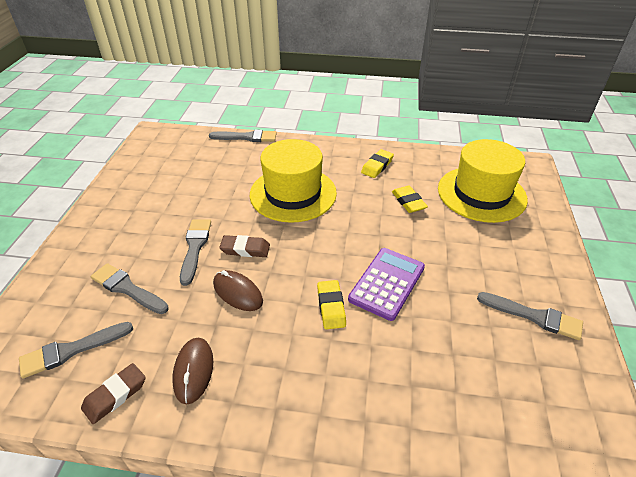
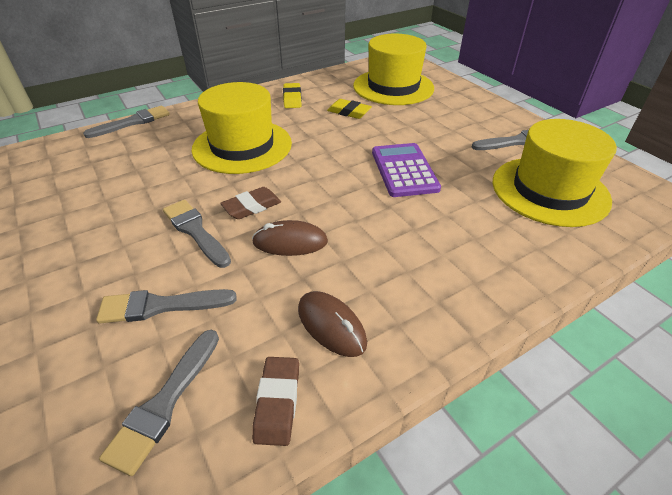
camera: 40 degrees left, 0 degrees up
(331, 307) = (384, 207): yellow eraser -> none
(497, 385) = (549, 190): none -> yellow hat

